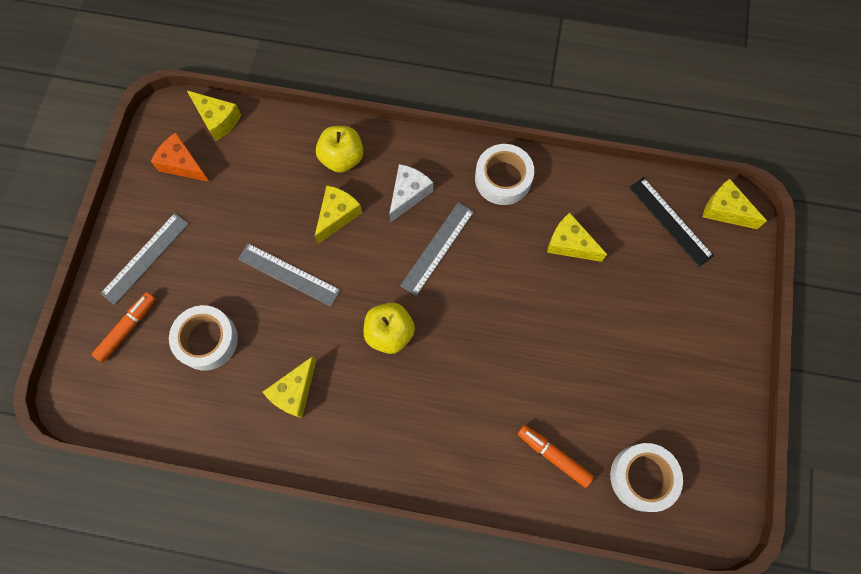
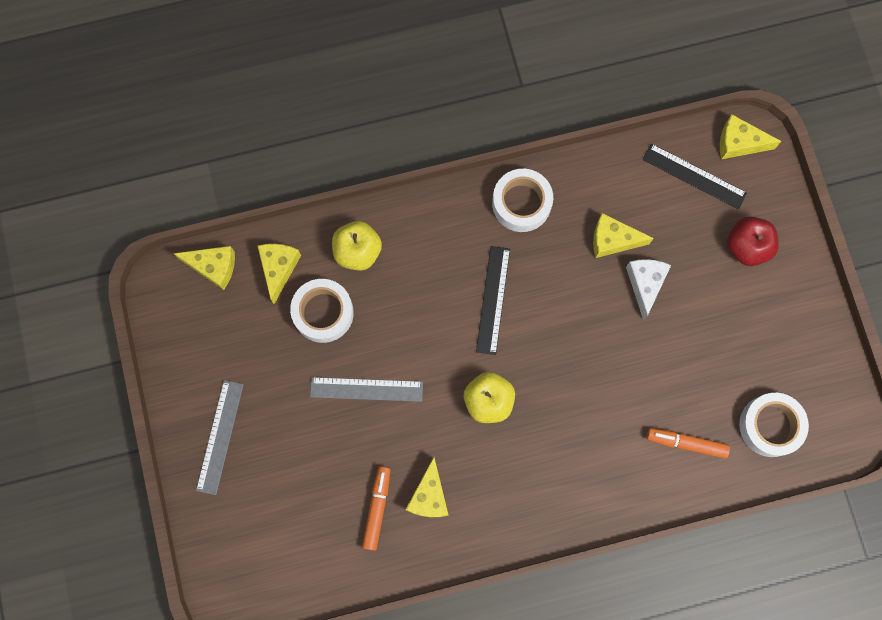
camera: 25 degrees left, 5 degrees up
(127, 328) = (241, 511): orange marker -> orange marker (377, 508)
(182, 164) = (204, 328): orange cheese -> none
(207, 340) = (322, 486): white tape -> white tape (323, 313)
(337, 215) = (382, 311): yellow cheese -> yellow cheese (279, 268)
(408, 194) = (439, 259): white cheese -> white cheese (645, 284)
(437, 248) = (492, 300): grey ruler -> black ruler
(692, 303) = (747, 247): none -> red apple

